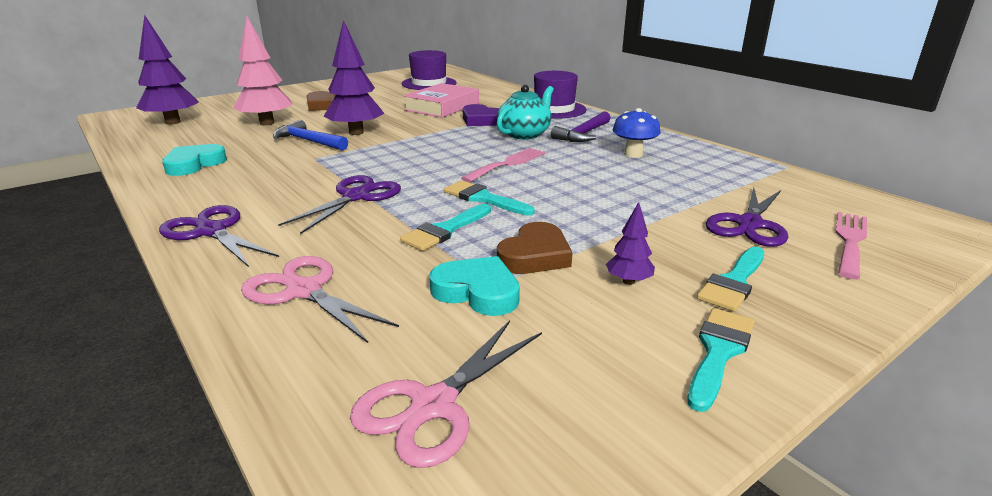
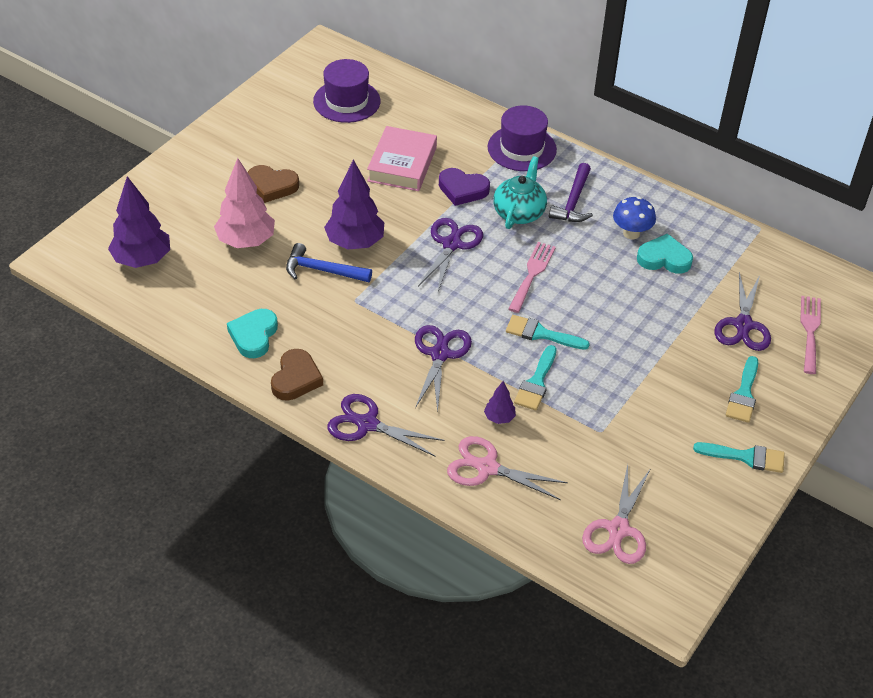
camera: 20 degrees left, 20 degrees up
(443, 141) = (451, 244): none -> purple scissors
(477, 292) = (594, 441): turquoise heart -> turquoise heart (664, 258)
(535, 255) = (612, 396): brown heart -> brown heart (296, 379)
(628, 281) = (681, 409): purple tree -> purple tree (499, 418)
(719, 352) = (746, 457): turquoise brush -> turquoise brush turned 90 degrees clockwise

